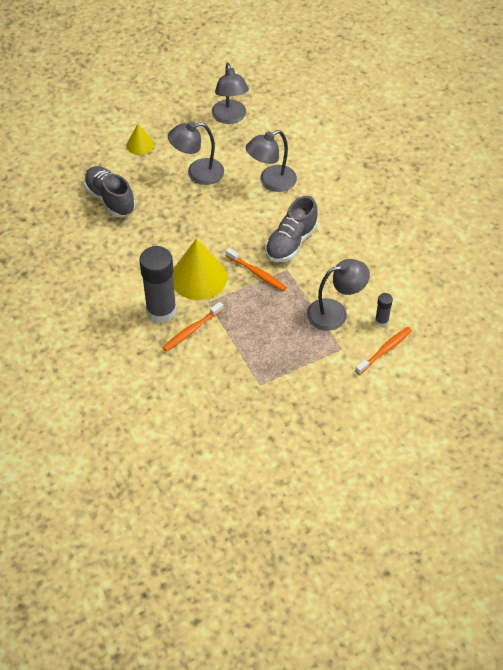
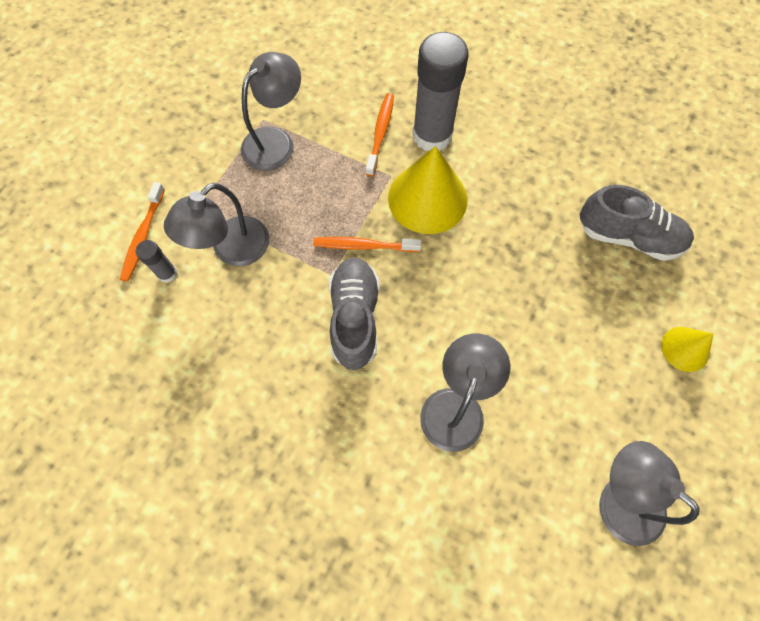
camera: 145 degrees right, 15 degrees up
(197, 173) = (566, 352): grey lamp -> grey lamp (276, 141)

